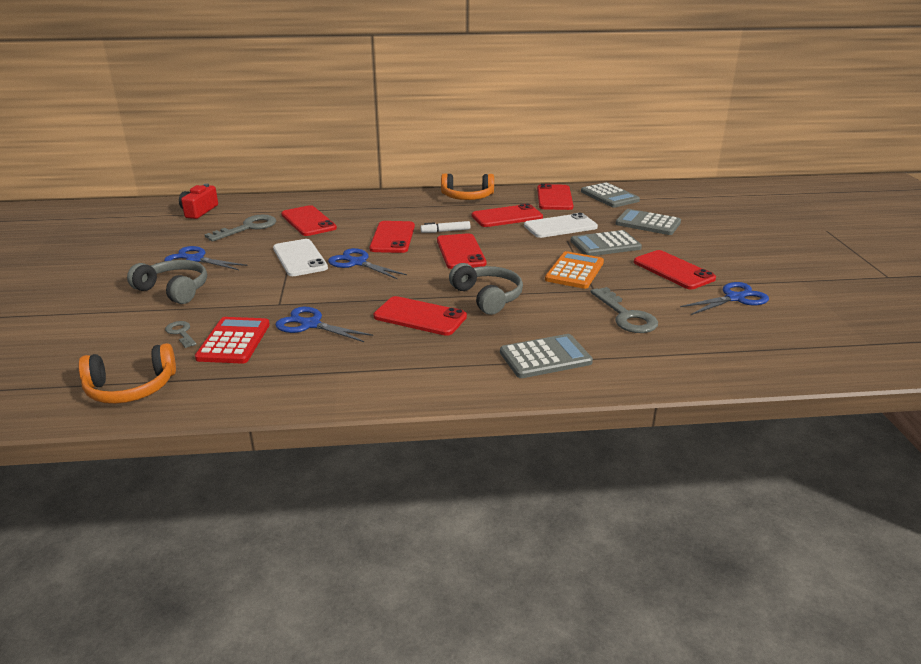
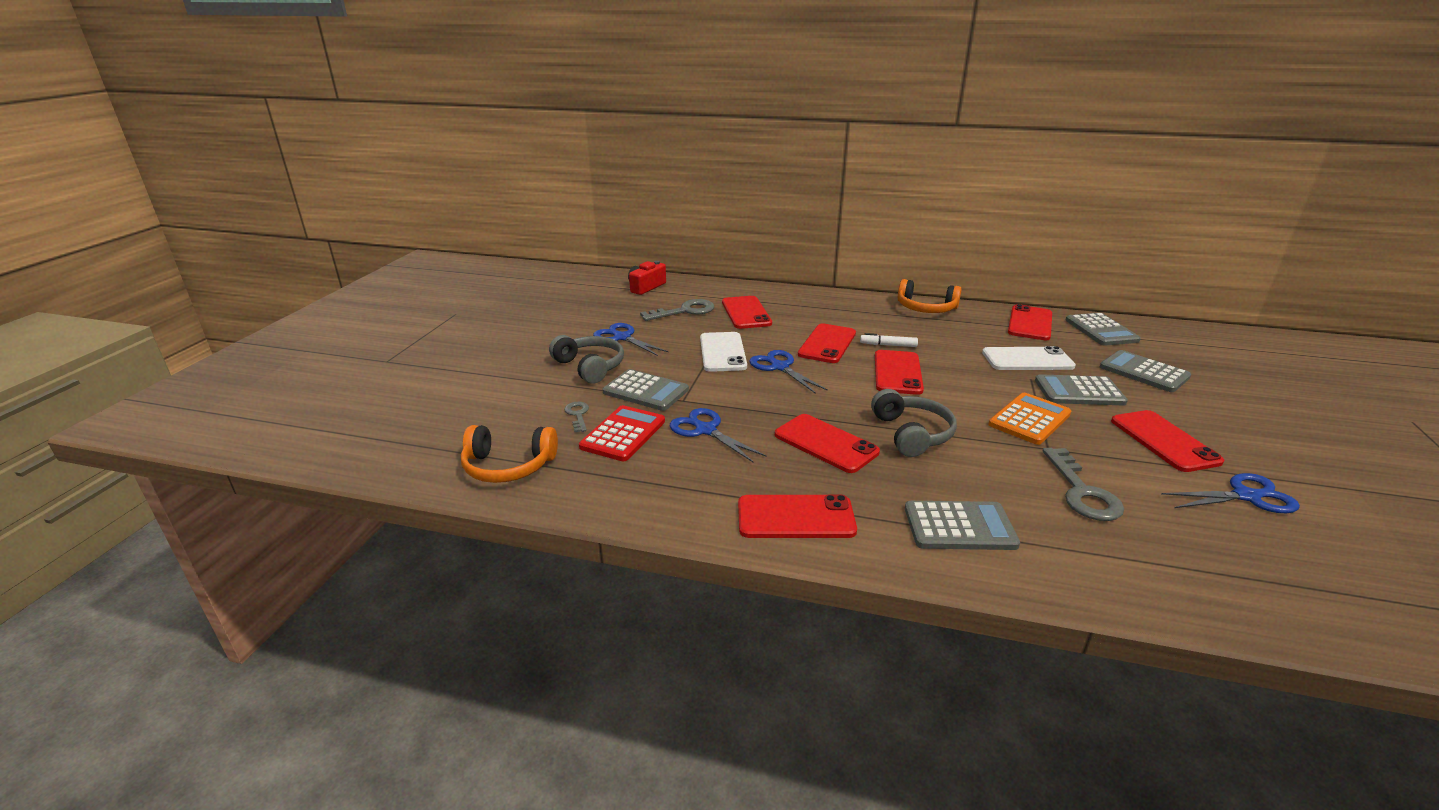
camera: 20 degrees right, 0 degrees up
(240, 302) = (645, 391): none -> grey calculator
(507, 216) = (965, 338): red phone -> red phone (795, 517)

